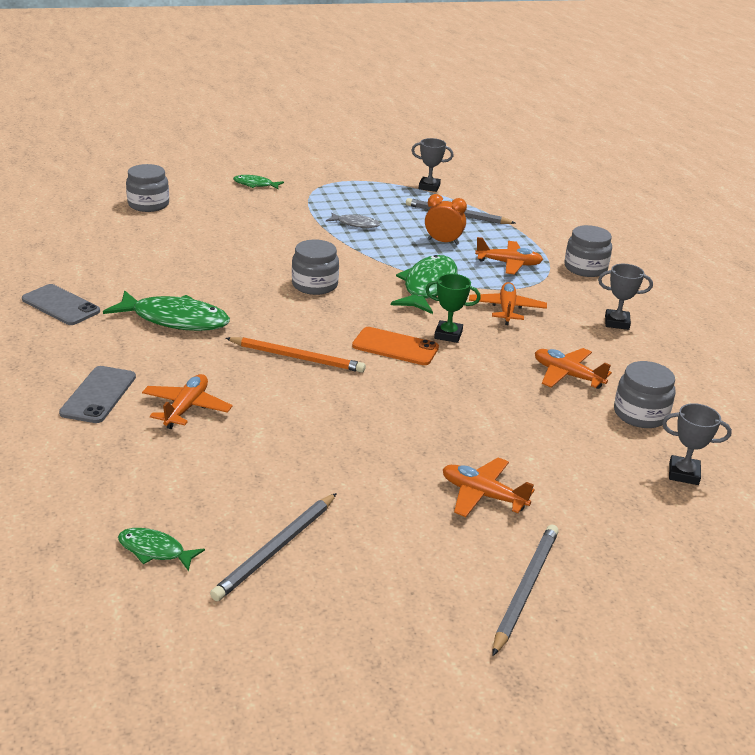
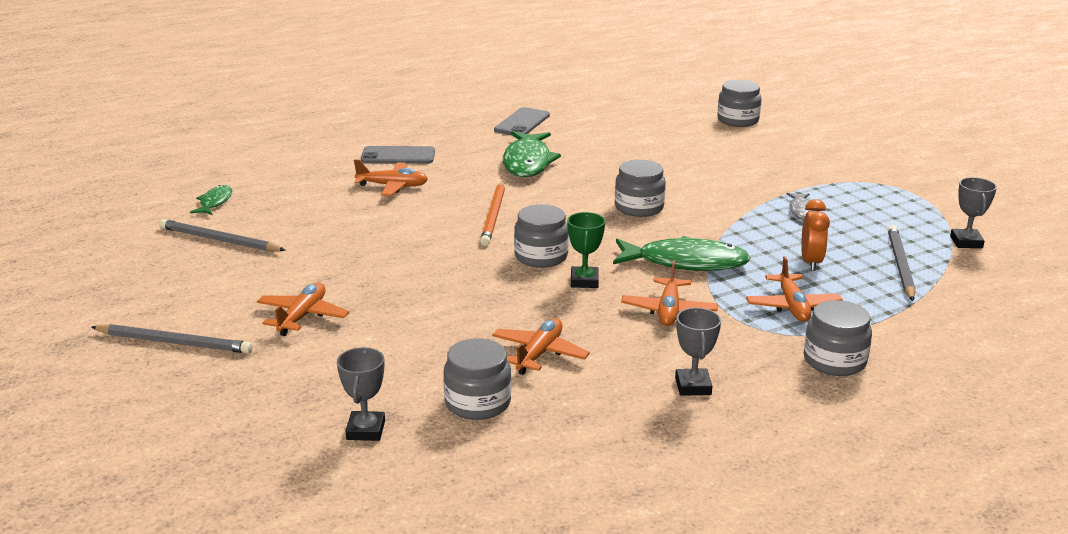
camera: 80 degrees right, 5 degrees down
(255, 184) = (842, 154): green fish -> none
(395, 347) = (541, 256): orange phone -> grey jar
(506, 309) = (668, 311): orange plane -> orange plane turned 105 degrees clockwise

